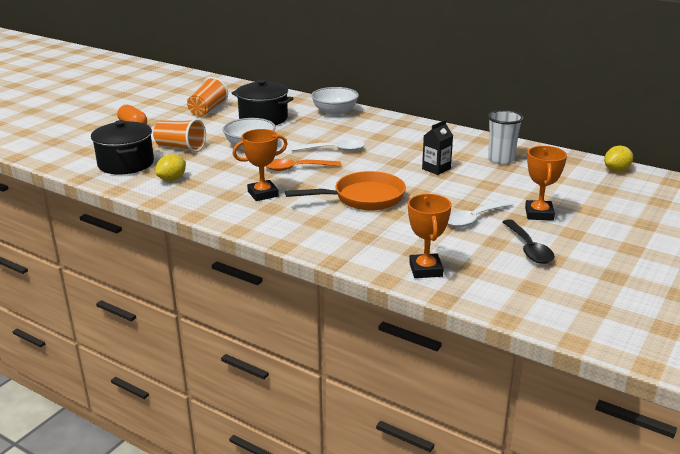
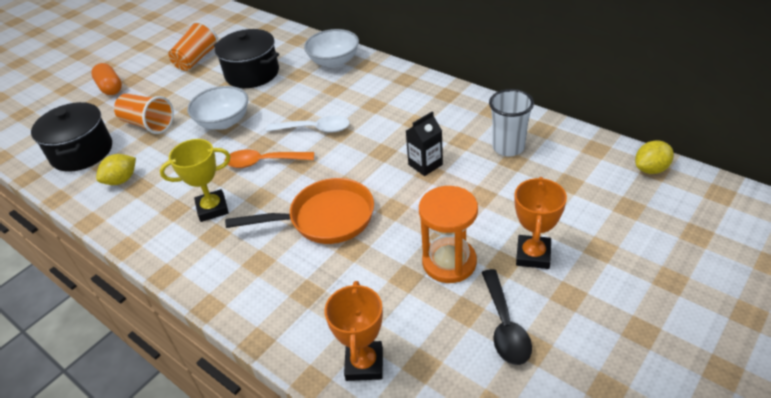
camera: 10 degrees right, 15 degrees up
(263, 194) = (212, 209): orange trophy -> yellow trophy
(474, 219) = (449, 262): white spoon -> orange hourglass

